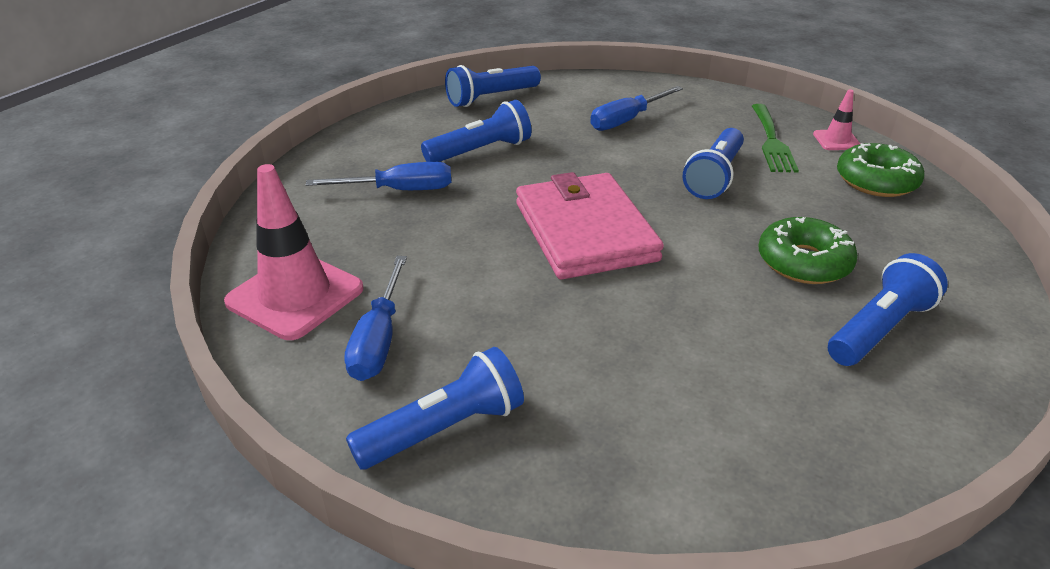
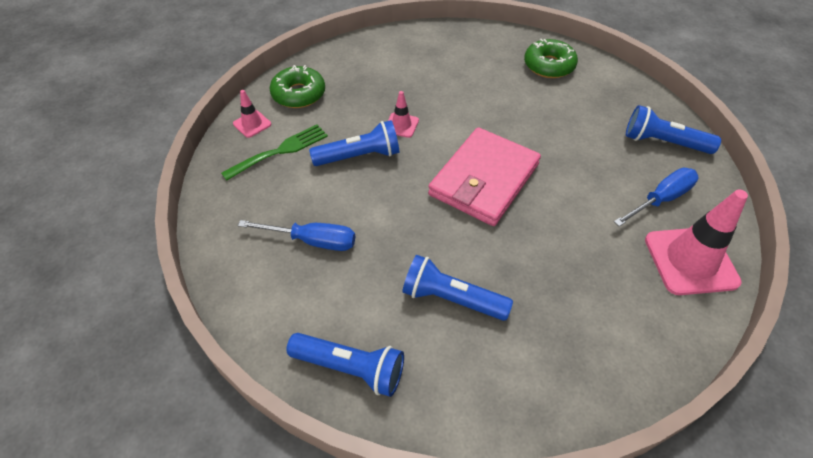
camera: 130 degrees left, 15 degrees up
(399, 190) = (553, 304): blue screwdriver -> none
(743, 221) = (401, 125): none -> pink traffic cone
(803, 262) = (418, 93): green donut -> green donut (549, 65)
(879, 329) = (445, 59): blue flashlight -> none

